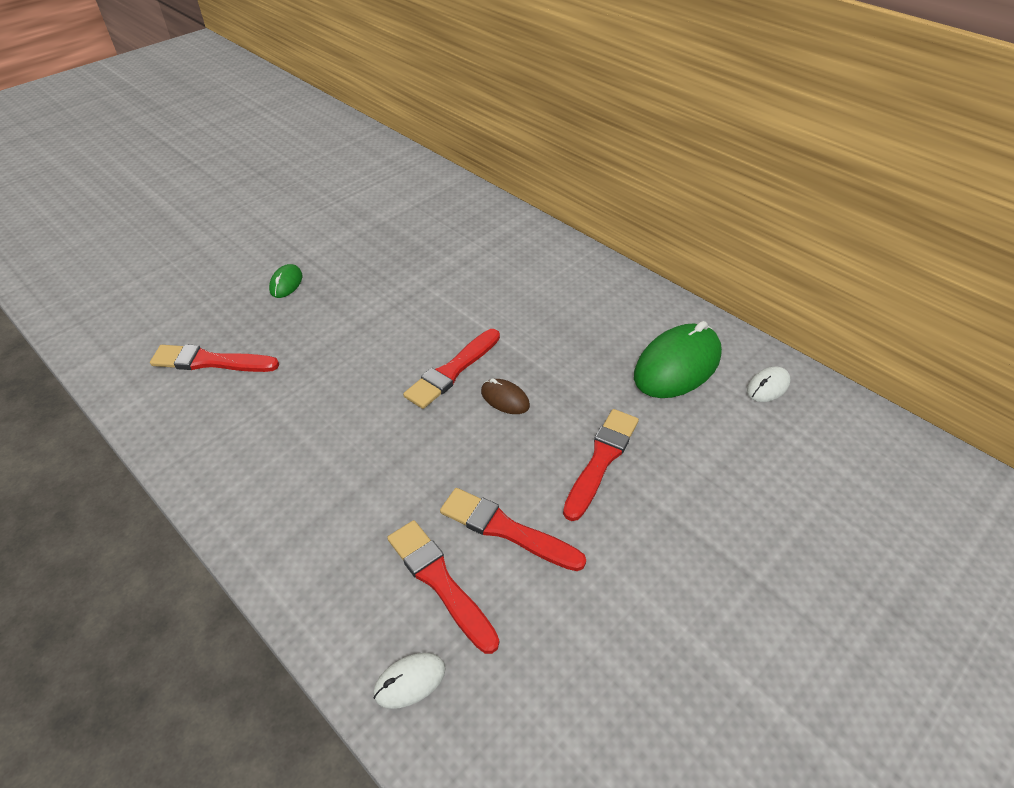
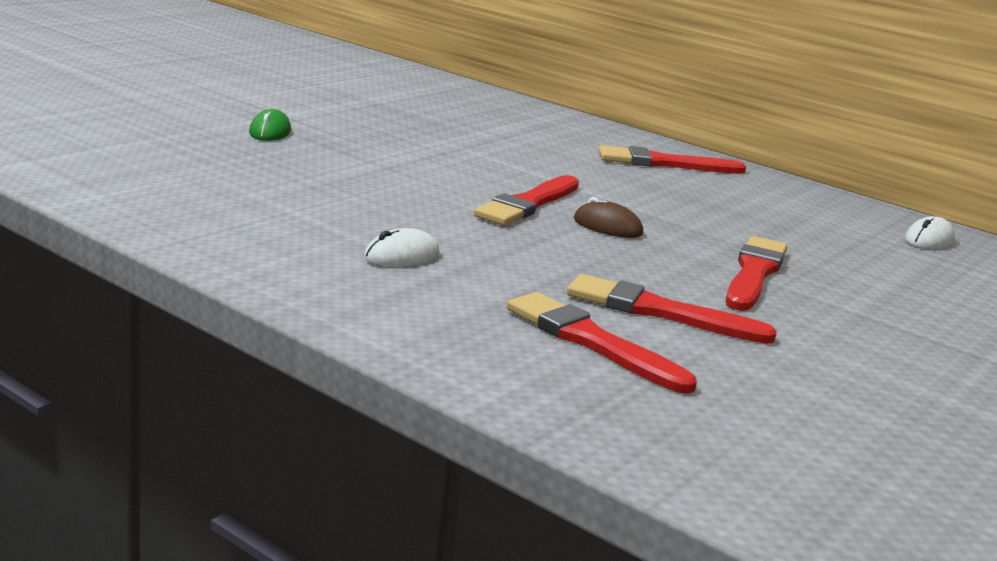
camera: 10 degrees left, 25 degrees down
(210, 361) = (190, 176): red brush -> red brush (664, 163)
(410, 681) = (590, 408): white mouse -> white mouse (401, 256)
(677, 365) = (812, 220): green mouse -> none

